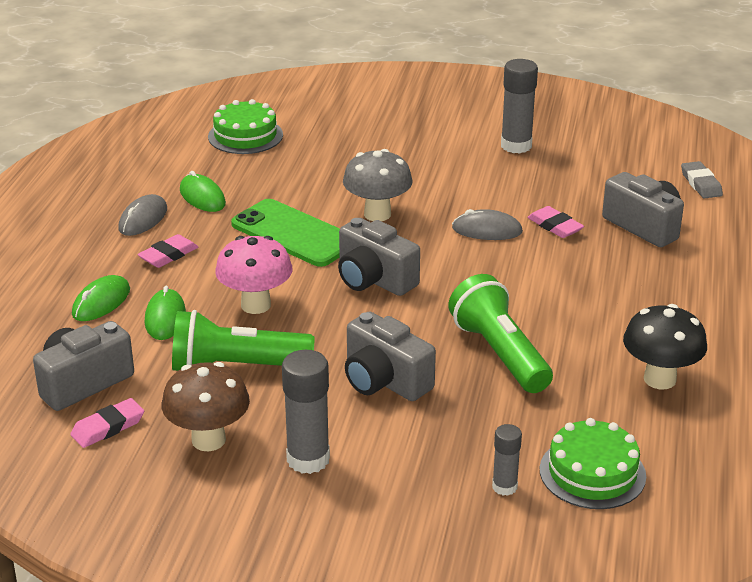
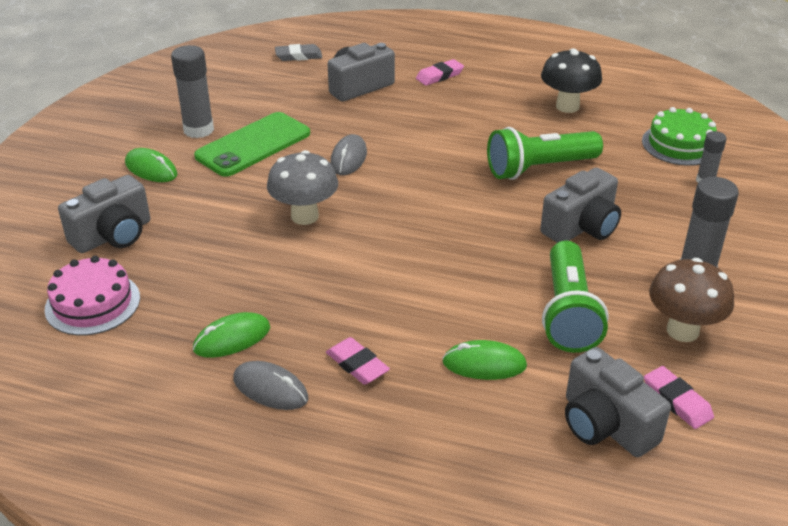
camera: 85 degrees left, 5 degrees up
(101, 302) = (450, 418): green mouse -> green mouse (151, 169)
(245, 136) = (92, 303): green cake -> pink cake
(256, 305) = (462, 299): pink mushroom -> none
(293, 234) = (330, 271): green phone -> green phone (253, 145)
(374, 279) = (423, 224): grey camera -> grey camera (113, 235)
(555, 226) = (349, 125): pink eraser -> pink eraser (439, 76)

